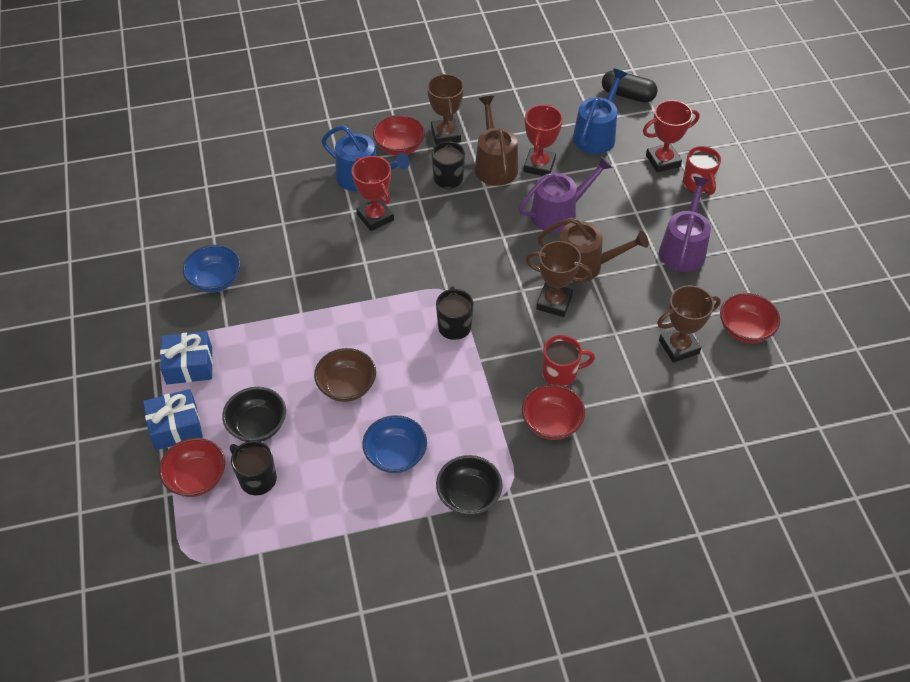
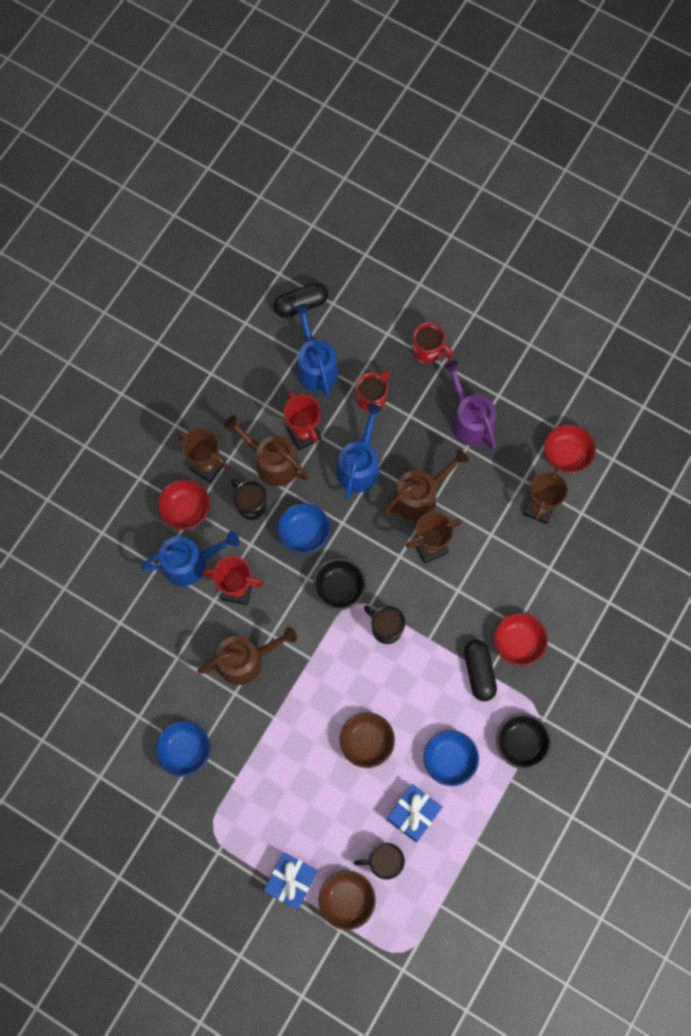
camera: 45 degrees left, 20 degrees up
(189, 365) = (246, 830): blue gift -> blue gift (413, 813)
(197, 478) = (347, 900): red bowl -> brown bowl
(258, 426) = (342, 827): black bowl -> black bowl (339, 588)
(327, 262) = (245, 660): none -> brown watering can
(466, 221) = (304, 533): none -> blue bowl
(494, 416) = (479, 672): none -> black capsule
(558, 213) = (359, 465): purple watering can -> blue watering can
(561, 373) = (488, 599): red mug -> red mug (372, 399)
(663, 161) = (385, 350): red trophy -> none

